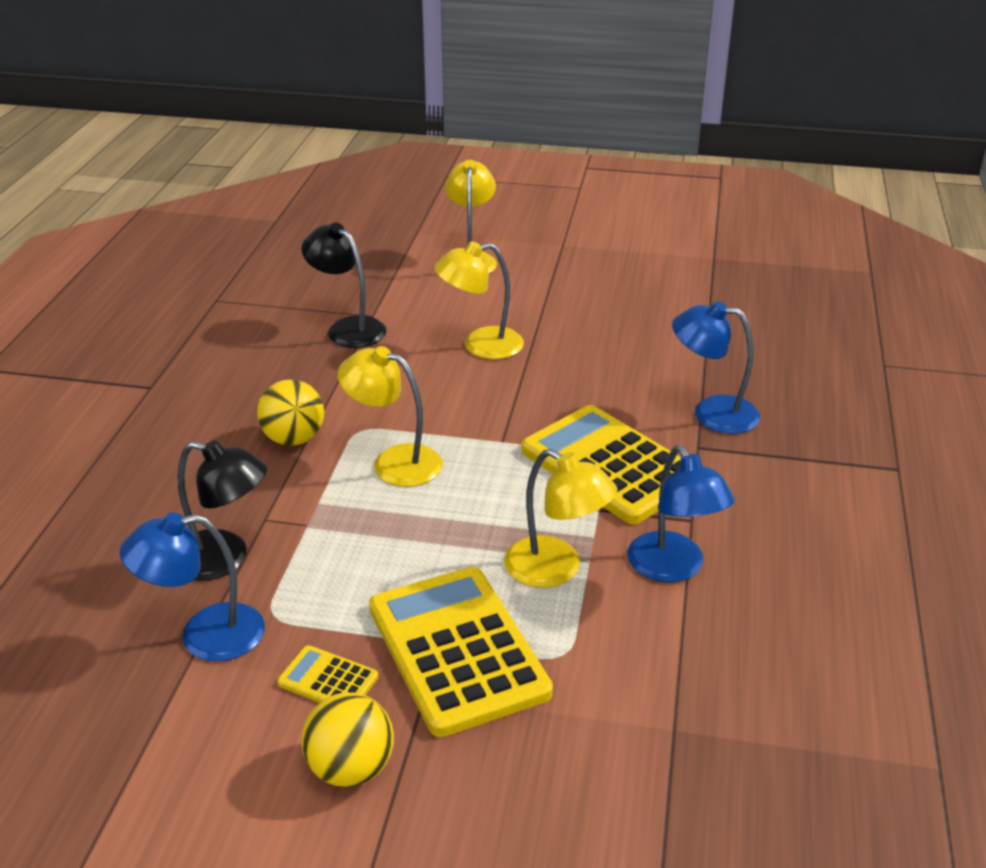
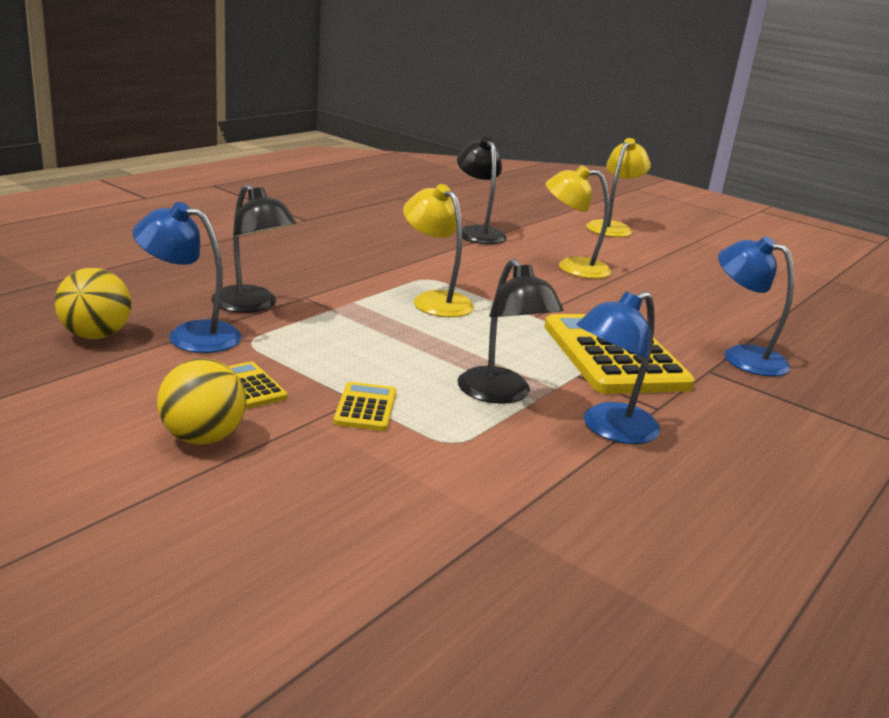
camera: 25 degrees right, 10 degrees down
(294, 439) = (374, 268): yellow ball -> yellow ball (96, 336)
(457, 650) = (365, 408): yellow calculator -> yellow calculator, size x0.44
(556, 570) = (501, 394): yellow lamp -> black lamp
(673, 568) = (609, 429): blue lamp -> blue lamp turned 45 degrees clockwise

